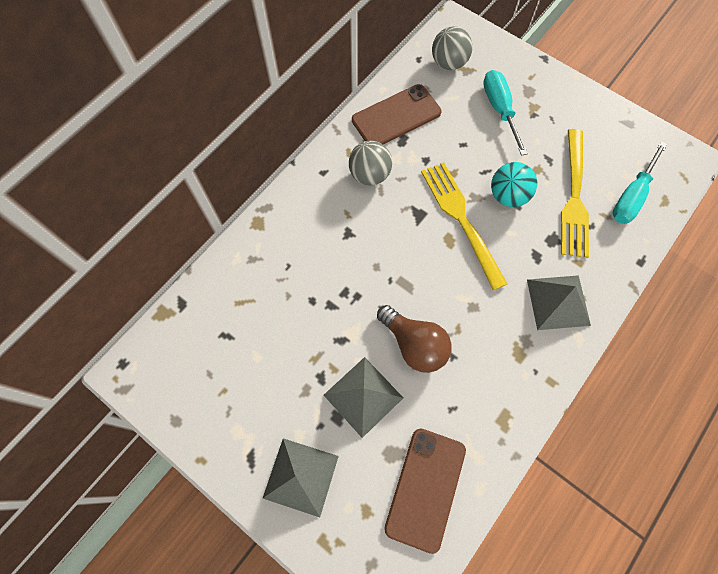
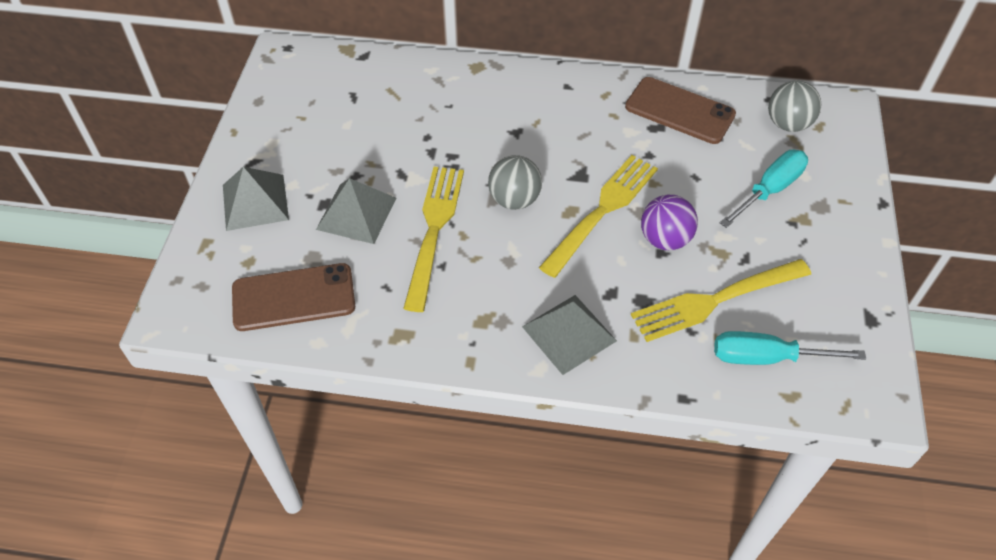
camera: 60 degrees right, 15 degrees down
(370, 175) = (593, 120): grey ball -> grey ball (514, 200)
(414, 345) = (434, 230): brown light bulb -> yellow fork
(508, 196) = (665, 239): turquoise ball -> purple ball

